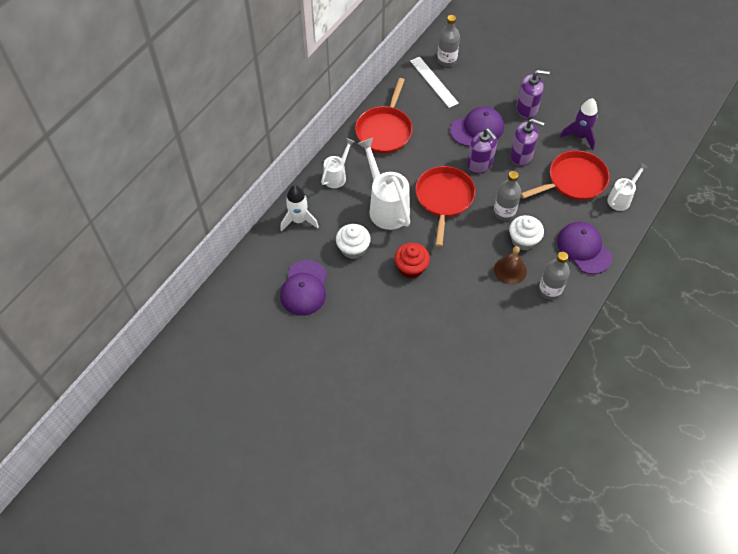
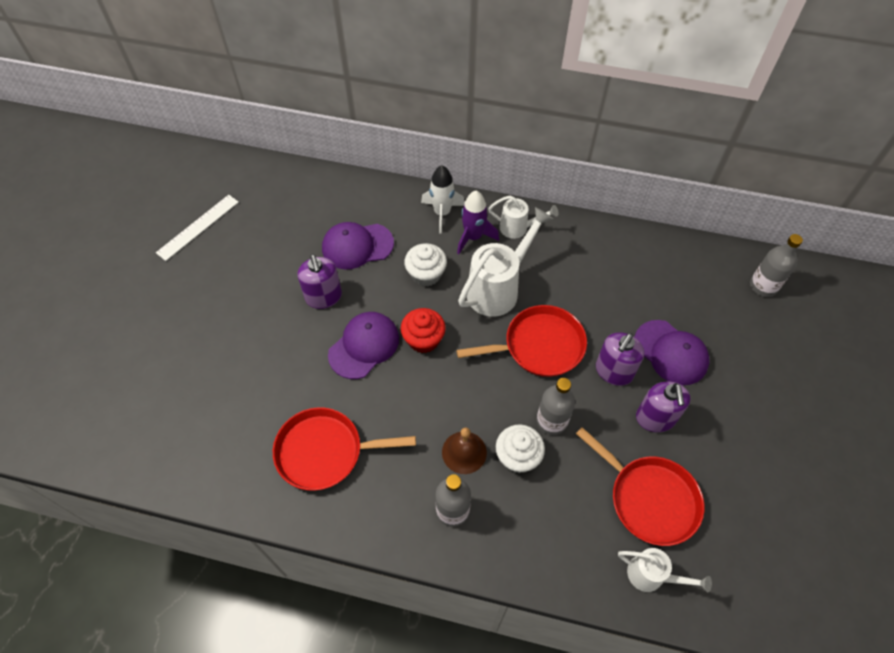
camera: 70 degrees right, 0 degrees up
(384, 130) = (609, 253): red pan -> red pan (324, 452)
(434, 82) = (717, 282): white ruler -> white ruler (198, 227)
(527, 109) = (741, 404): purple soap dispenser -> purple soap dispenser (323, 297)
(580, 136) = (734, 488): purple rocket -> purple rocket (473, 237)
(584, 248) = (538, 541): purple cap -> purple cap (364, 346)

